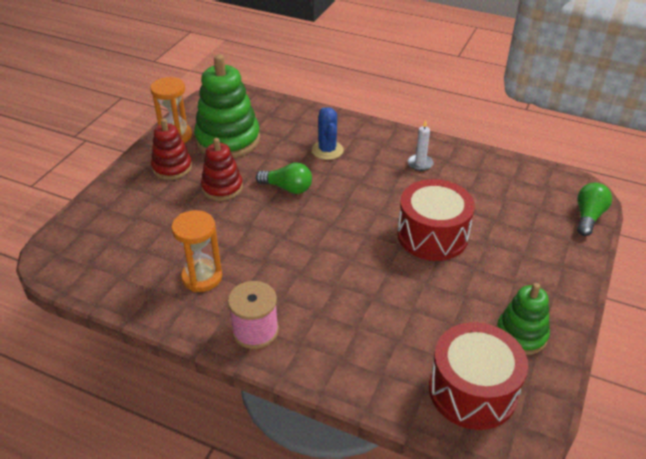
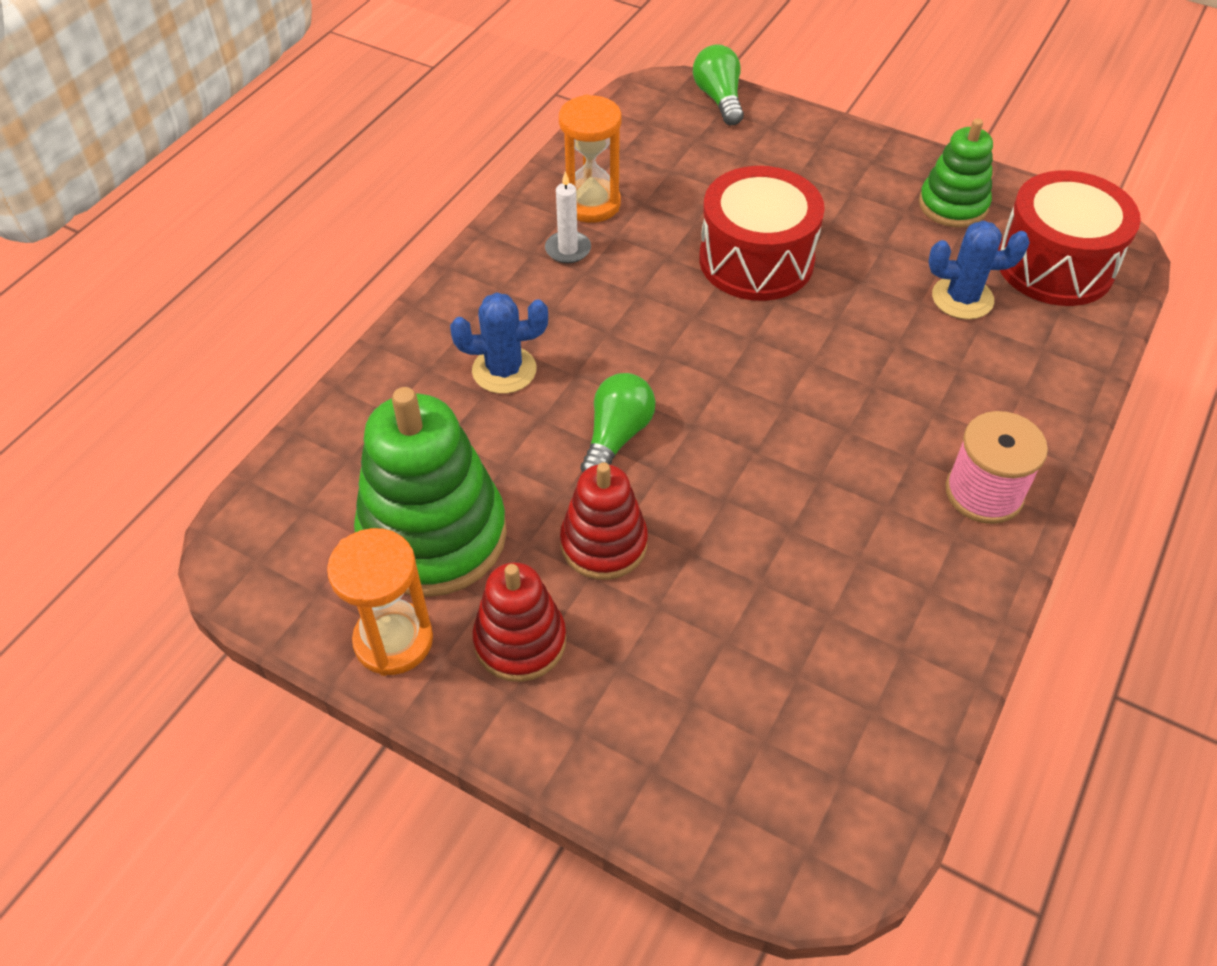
camera: 85 degrees left, 10 degrees up
(202, 277) = (866, 571): orange hourglass -> orange hourglass (591, 204)
(422, 333) = (962, 298): none -> blue cactus
(588, 217) = (719, 99): green light bulb -> green light bulb turned 45 degrees clockwise

